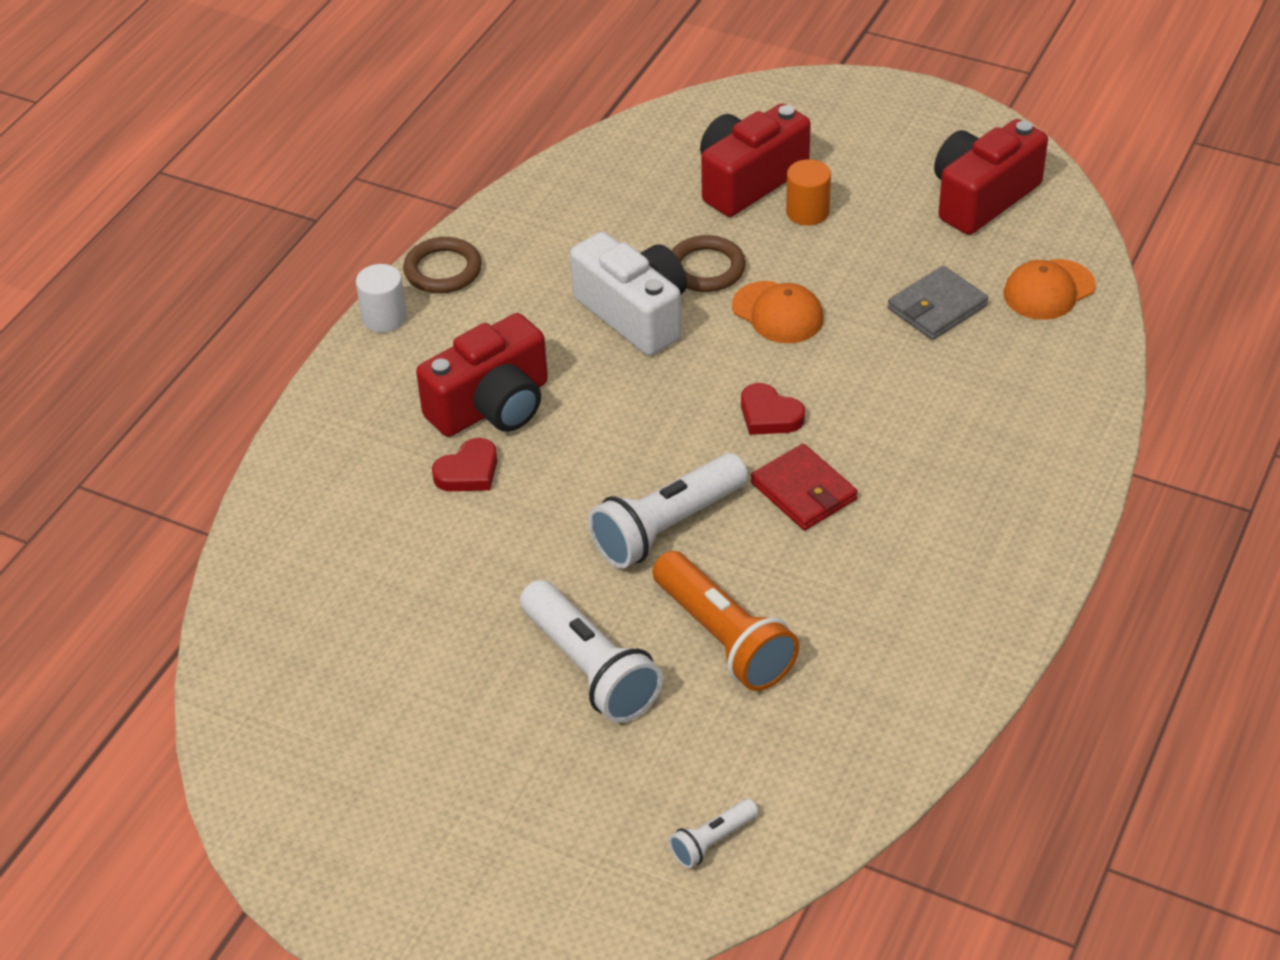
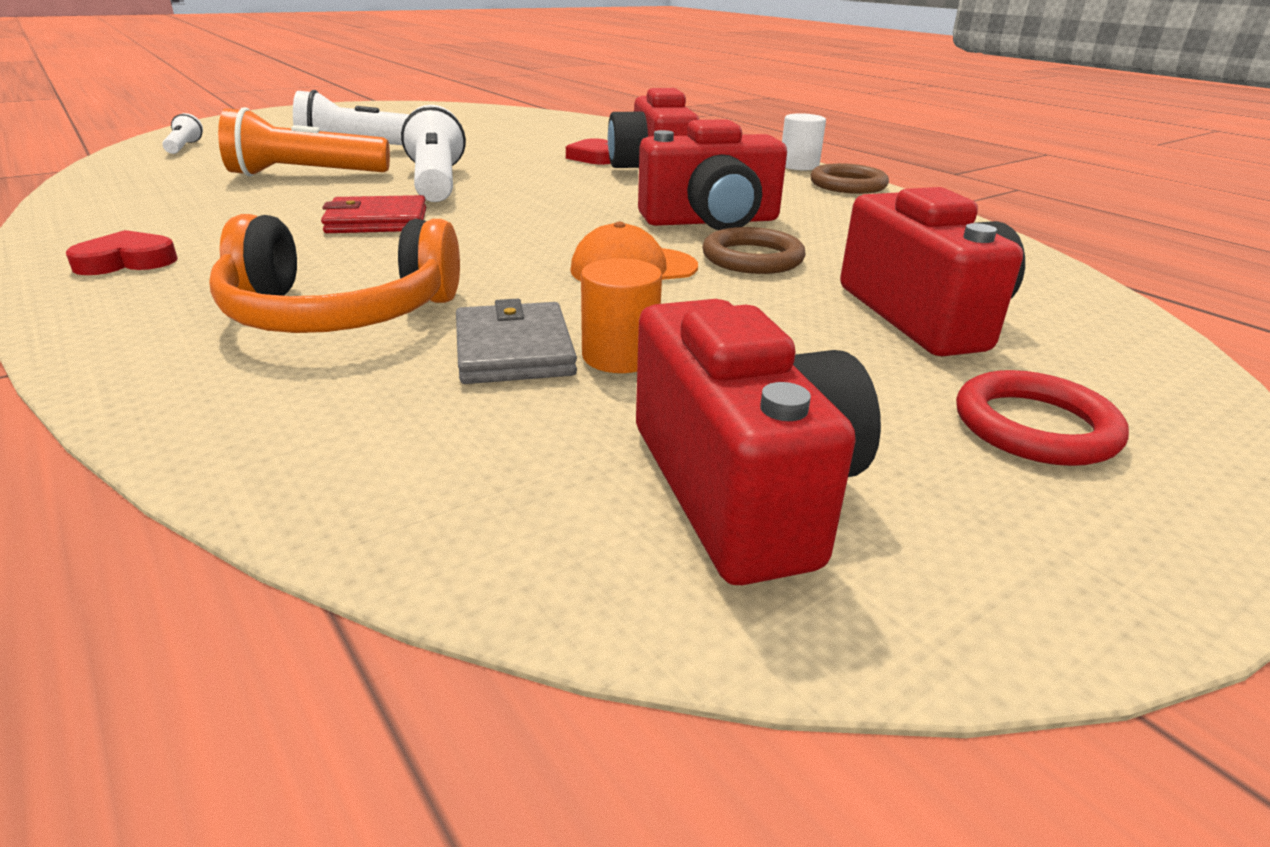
camera: 115 degrees right, 15 degrees down
(634, 314) = (711, 221): white camera -> red camera
(769, 415) = (490, 232): red heart -> red heart (127, 261)
(807, 212) = (820, 331): orange cylinder -> orange cylinder (620, 356)
(855, 133) = (1035, 427): none -> red ring
(963, 397) = (339, 313): none -> orange headphones
(1048, 290) = (411, 452): orange cap -> none

